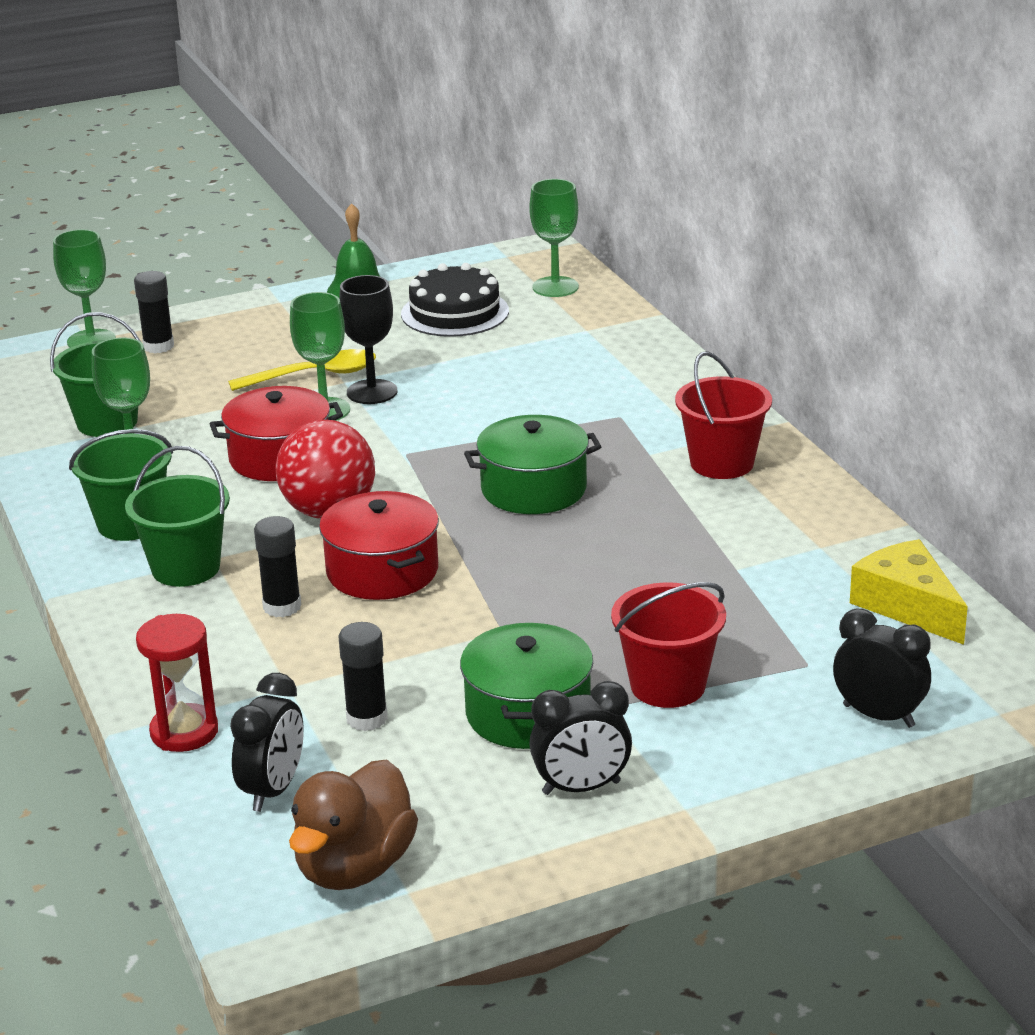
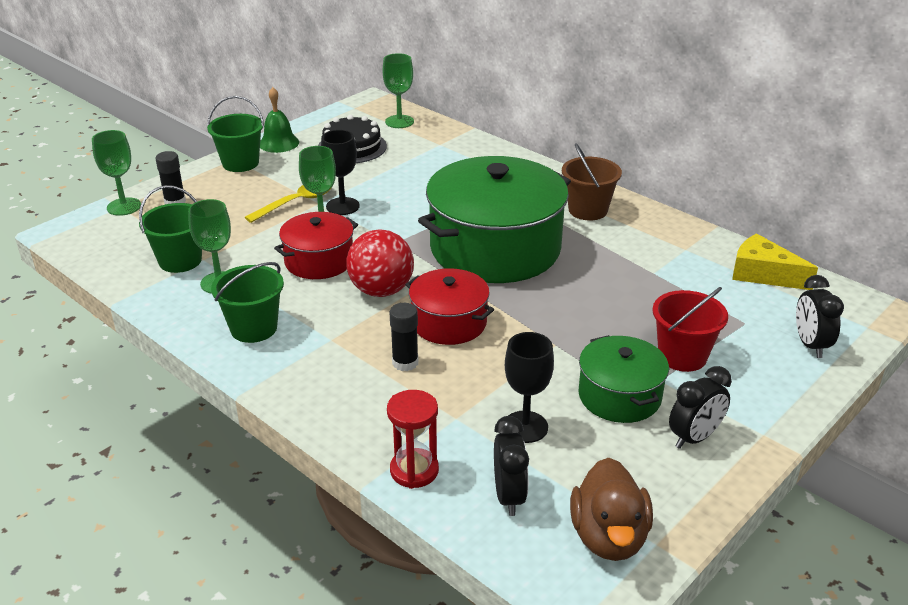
camera: 25 degrees left, 5 degrees up
(186, 568) = (318, 351): green bucket -> green bucket (240, 163)
(367, 718) = (525, 427): black glue stick -> black goblet
(533, 489) = (495, 248): green pot -> green pot, size x1.93
(721, 463) = (588, 210): red bucket -> brown bucket
(878, 716) = (810, 345): black clock -> black clock turned 105 degrees counterclockwise

